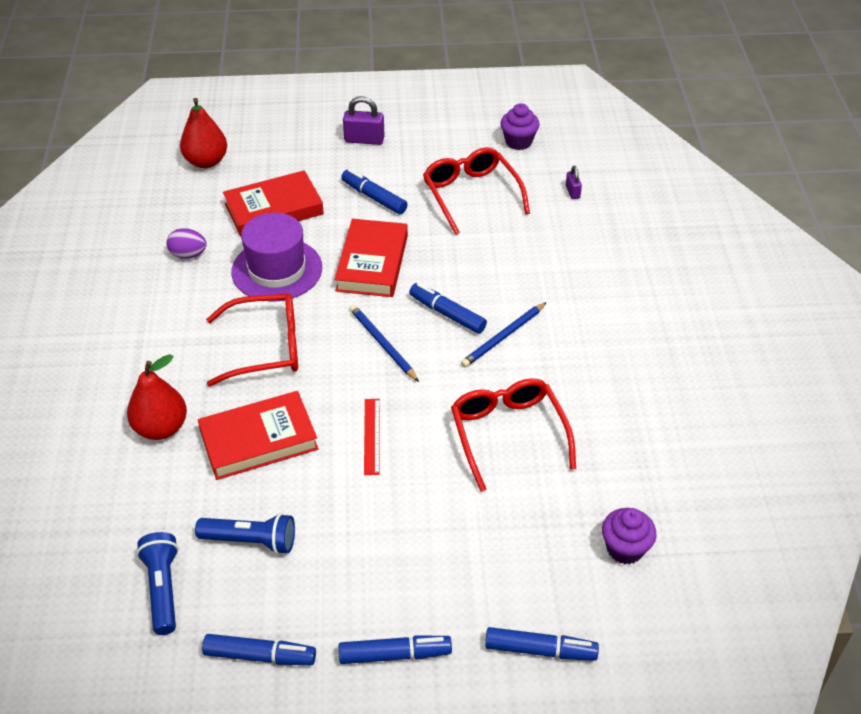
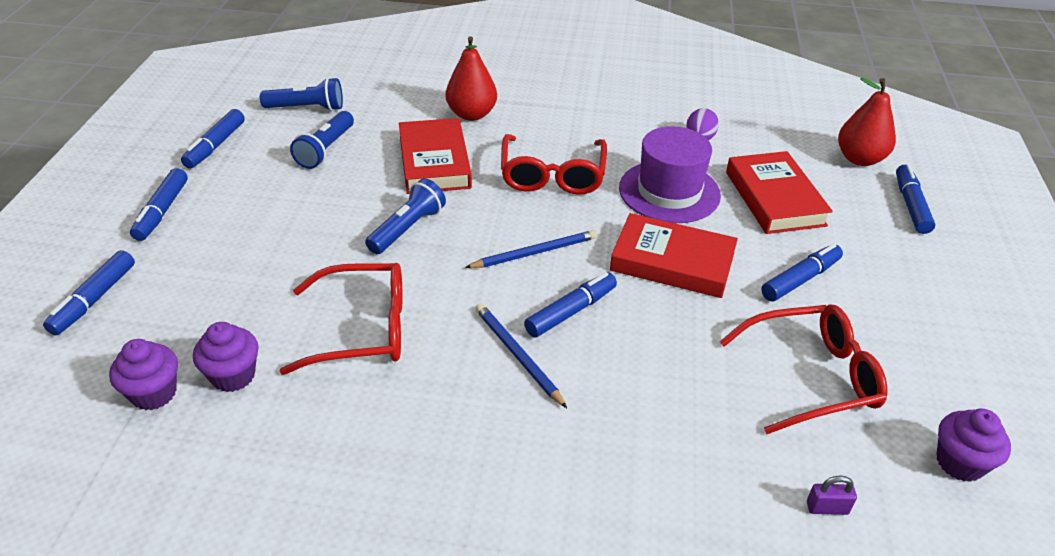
camera: 100 degrees right, 5 degrees down
(268, 140) = (910, 205): none -> blue marker
(364, 140) = (928, 286): purple padlock -> none
(372, 436) = (407, 229): red ruler -> blue flashlight
(587, 502) = (233, 376): none -> purple cupcake

